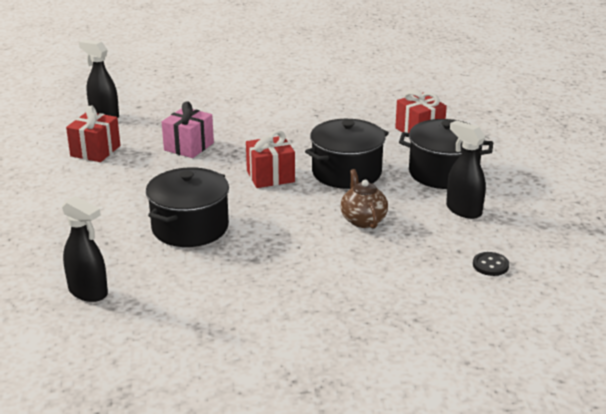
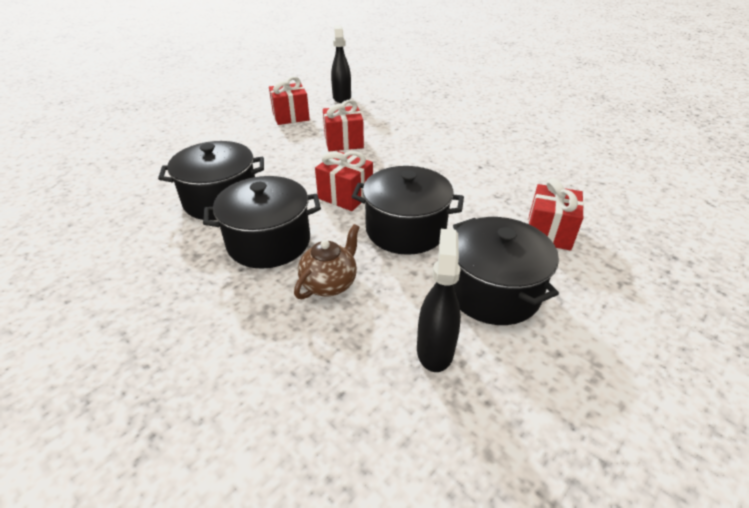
camera: 50 degrees right, 10 degrees up
(88, 292) = (87, 204): black spray bottle -> none
(189, 146) = (343, 142): pink gift -> red gift
(283, 226) = (269, 242): none -> black pot
(490, 265) = (333, 446): black button -> none

